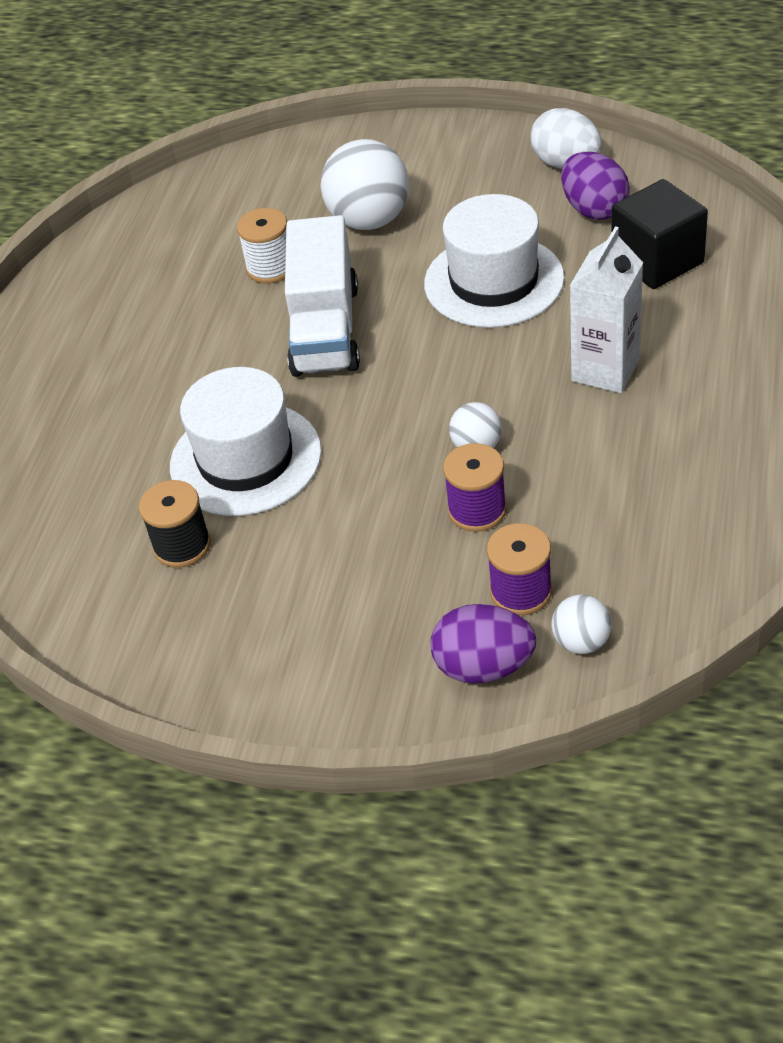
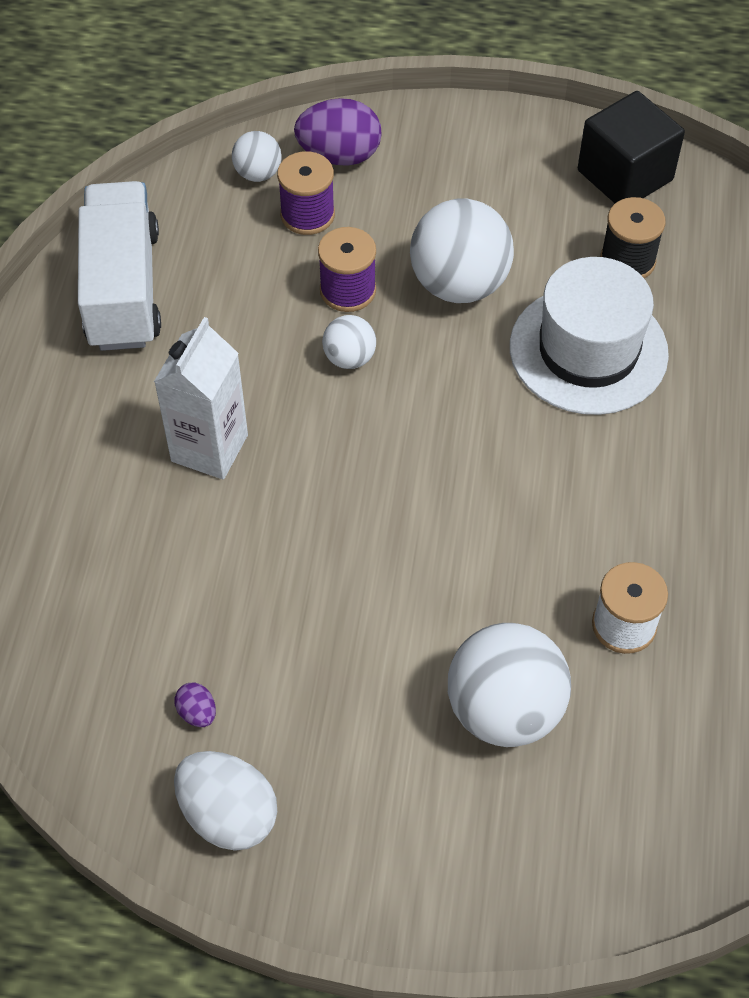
camera: 170 degrees right, 10 degrees up
(325, 329) = (533, 519): white truck -> white truck (123, 289)
(361, 518) = (459, 284): none -> white ball
(493, 281) = (333, 587): white hat -> none
(594, 209) = (197, 712): purple egg -> purple egg, size x0.46
(657, 260) = (128, 612): black cube -> black cube (625, 175)

